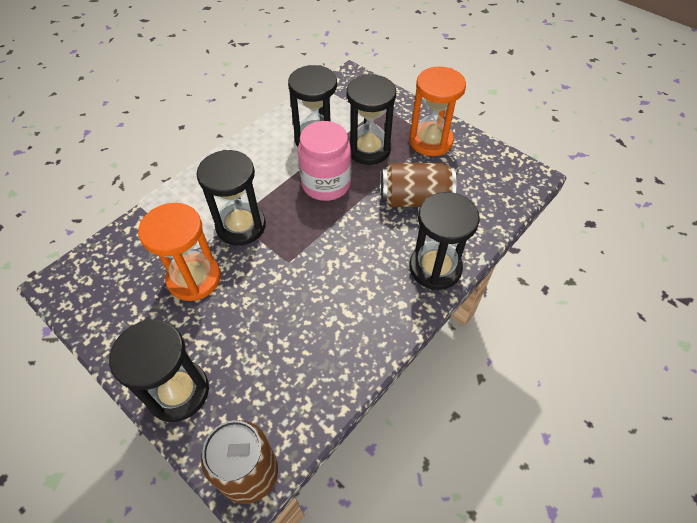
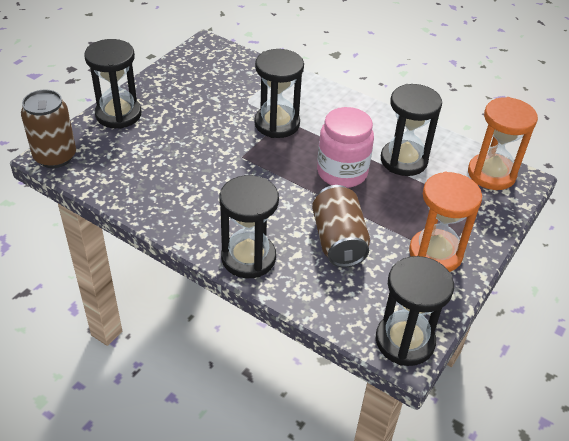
camera: 80 degrees right, 10 degrees down
(194, 278) = (218, 106): orange hourglass -> orange hourglass (491, 174)
(368, 149) = (403, 201): black hourglass -> black hourglass (405, 341)

